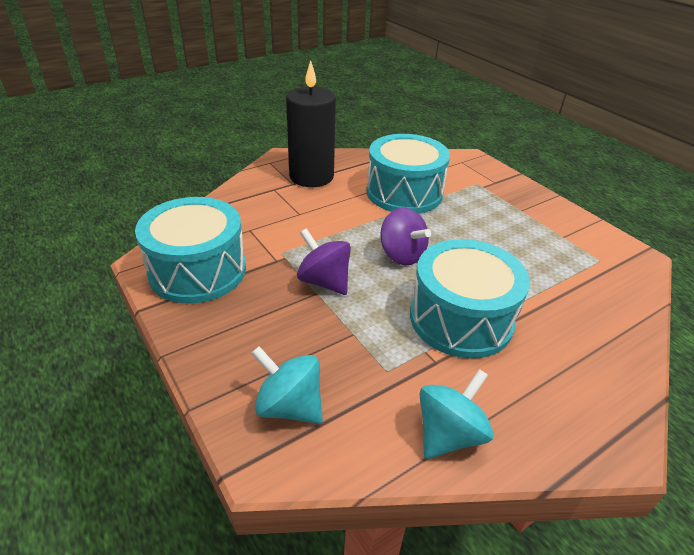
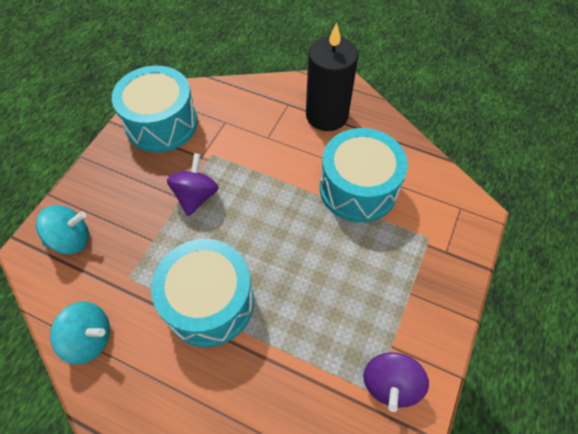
camera: 60 degrees right, 20 degrees up
(289, 406) = (71, 240): turquoise spinning top -> turquoise spinning top turned 75 degrees clockwise
(401, 255) = (263, 228): purple spinning top -> purple spinning top (390, 384)

